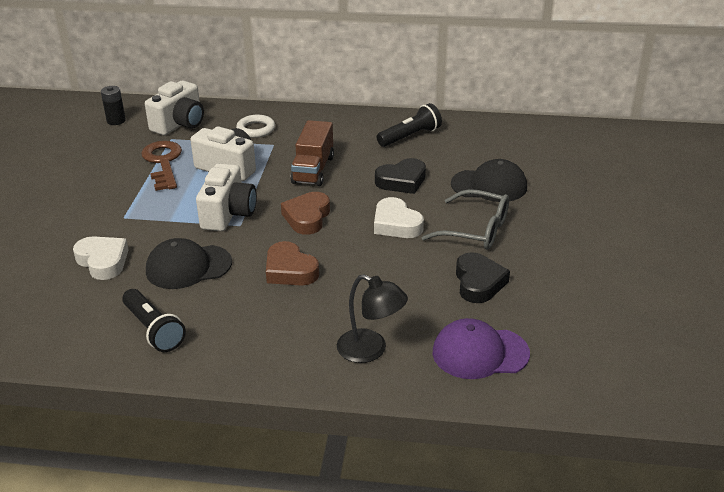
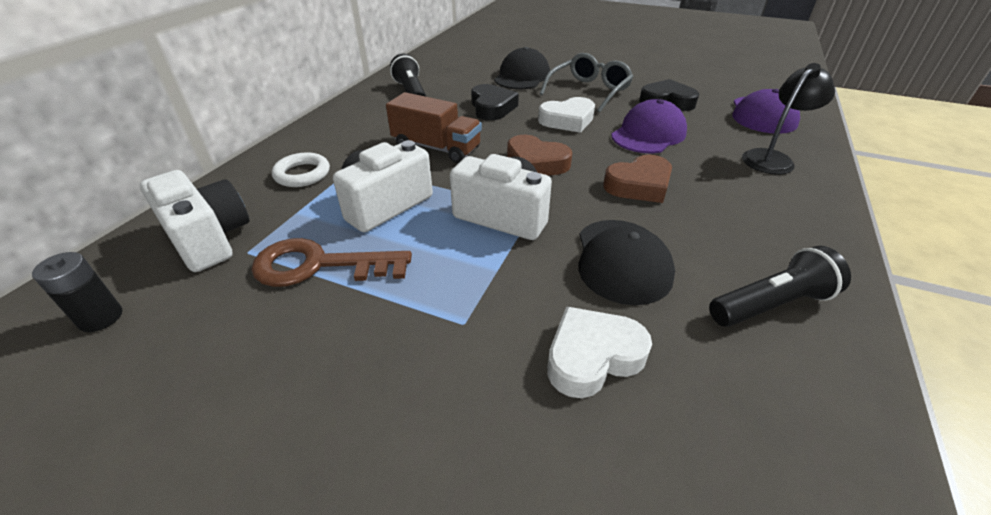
camera: 75 degrees left, 5 degrees up
(389, 272) = (648, 134): none -> purple cap

